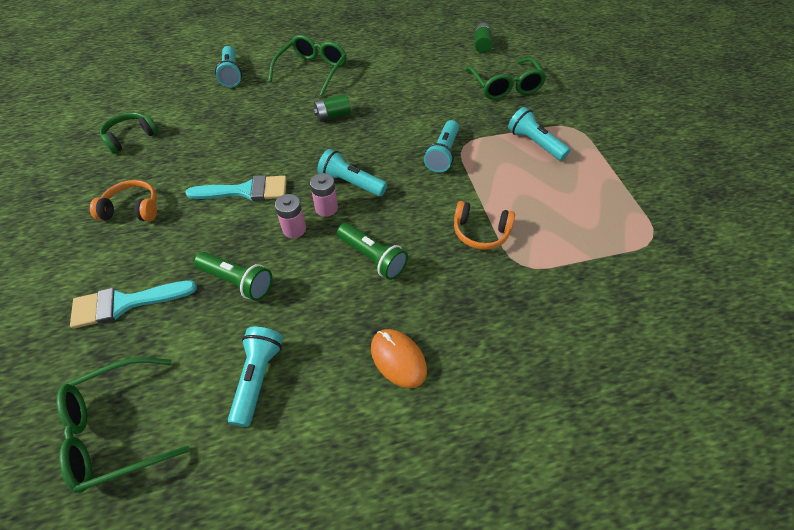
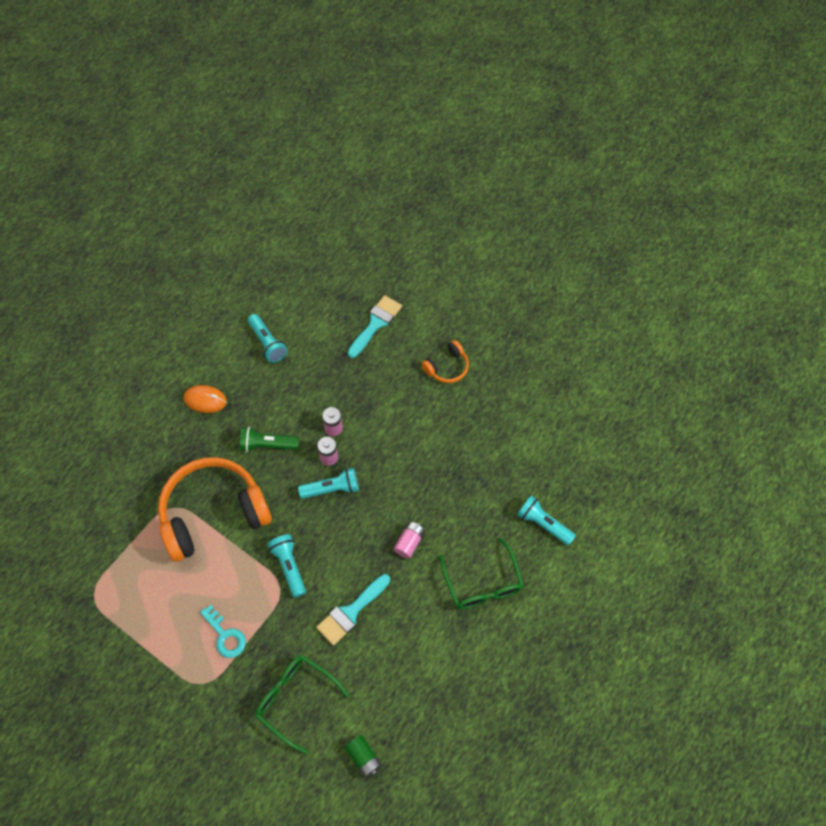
camera: 140 degrees right, 10 degrees up
(118, 429) = (307, 284): green glasses -> none
(130, 137) = (527, 409): green headphones -> none
(237, 281) = (330, 375): green flashlight -> none
(246, 191) = (394, 430): turquoise brush -> turquoise brush (351, 612)
(332, 115) = (409, 542): green battery -> pink battery
(480, 232) = (213, 513): orange headphones -> orange headphones, size x2.24
(534, 143) = (225, 635): turquoise flashlight -> turquoise key

